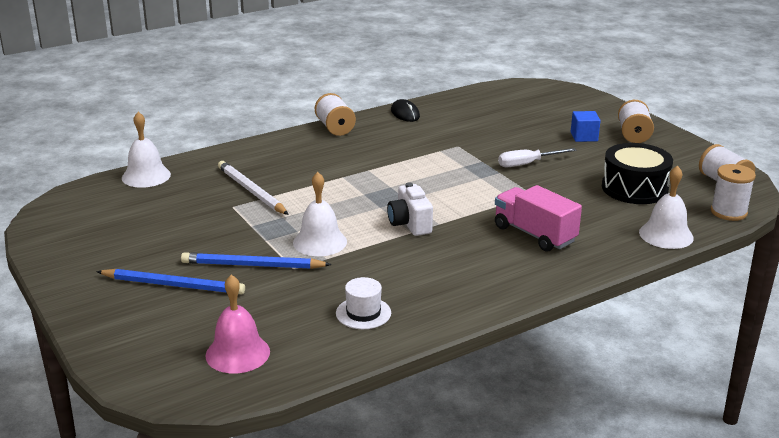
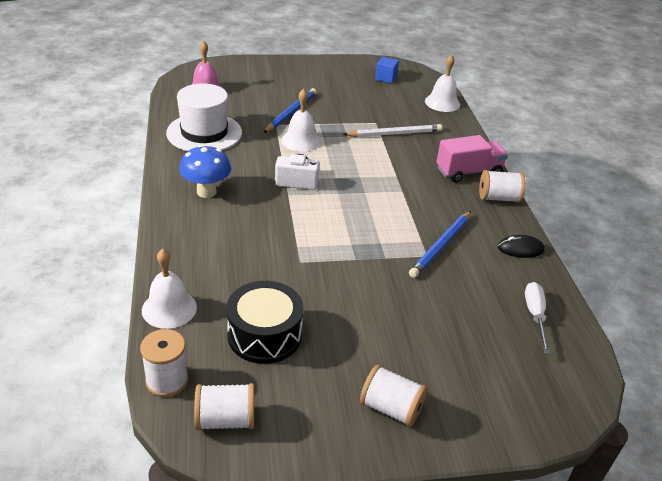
camera: 110 degrees right, 10 degrees up
(173, 285) = (289, 87): blue pencil -> blue pencil (441, 246)
(363, 313) = (204, 133): white hat -> white hat, size x2.05
(486, 270) = (206, 192): none -> blue mushroom
(527, 164) = (362, 284): white screwdriver -> white screwdriver (535, 315)
(534, 234) = (234, 233): pink truck -> pink truck (468, 172)
(584, 137) = (406, 358): blue cube -> blue cube (386, 78)

